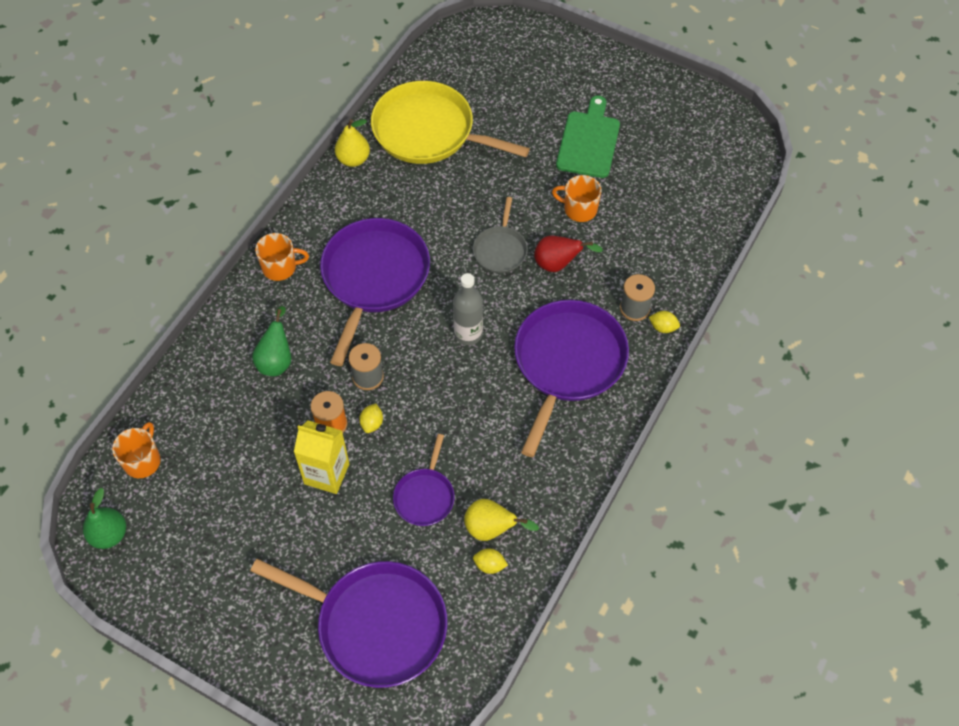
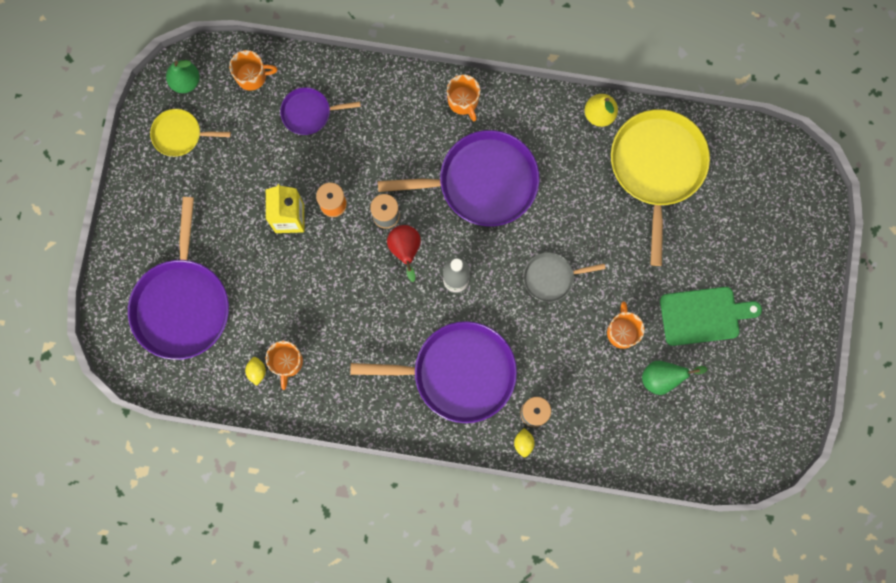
camera: 70 degrees right, 20 degrees up
(169, 561) = (180, 134): none -> yellow pan
(276, 360) = (374, 137): green pear -> green pear (662, 378)
(372, 423) = (345, 235): yellow lemon -> none
(425, 496) = (297, 301): purple pan -> purple pan (309, 112)
(491, 529) = (287, 362): yellow pear -> orange mug
(558, 264) = (555, 332): red pear -> red pear (405, 250)

